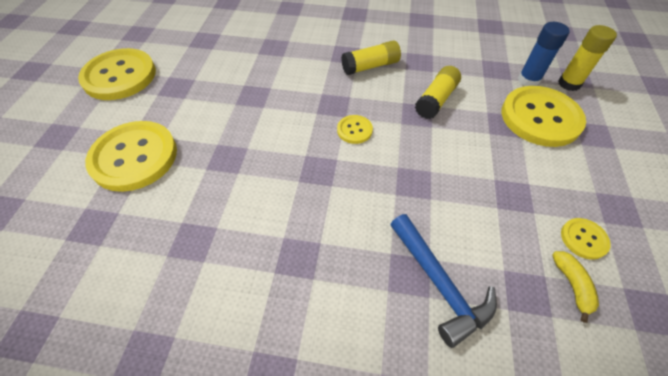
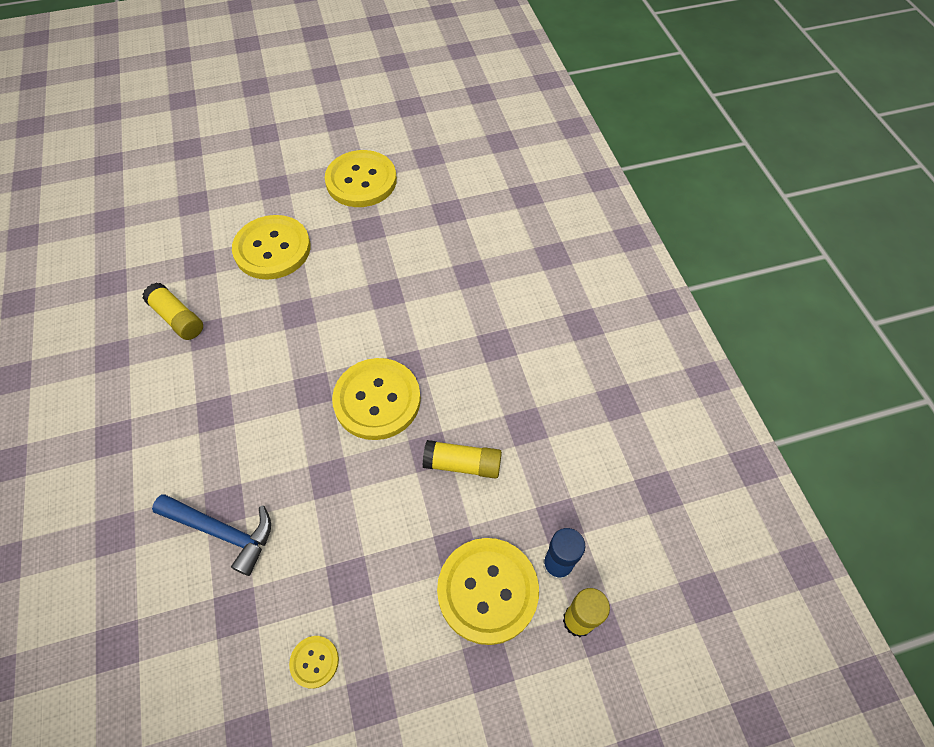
camera: 65 degrees right, 5 degrees up
(354, 130) = (377, 400): yellow button -> yellow button, size x2.21
(370, 66) = (487, 378): yellow glue stick -> yellow glue stick (177, 318)
(438, 283) = (222, 532): blue hammer -> blue hammer turned 105 degrees counterclockwise
(572, 285) = (254, 654): yellow banana -> none

